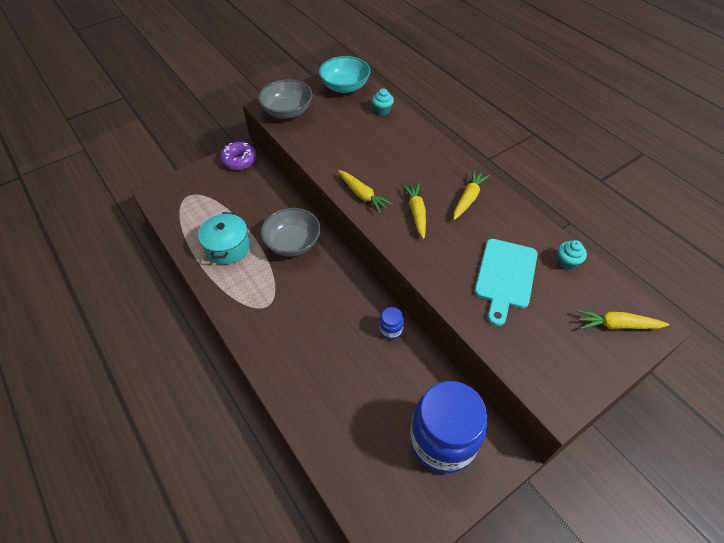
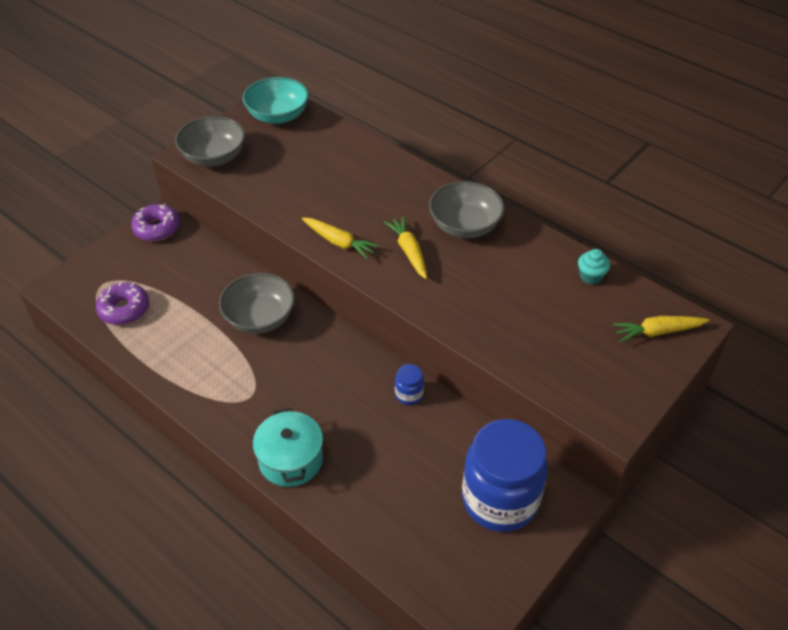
camera: 15 degrees left, 5 degrees down
(197, 218) = (124, 309): none -> purple donut
(228, 247) = (177, 338): turquoise pot -> turquoise pot (291, 459)
(382, 110) = (333, 138): turquoise cupcake -> none
(468, 198) = (465, 225): yellow carrot -> grey bowl
(505, 276) = (528, 304): turquoise cutting board -> none

